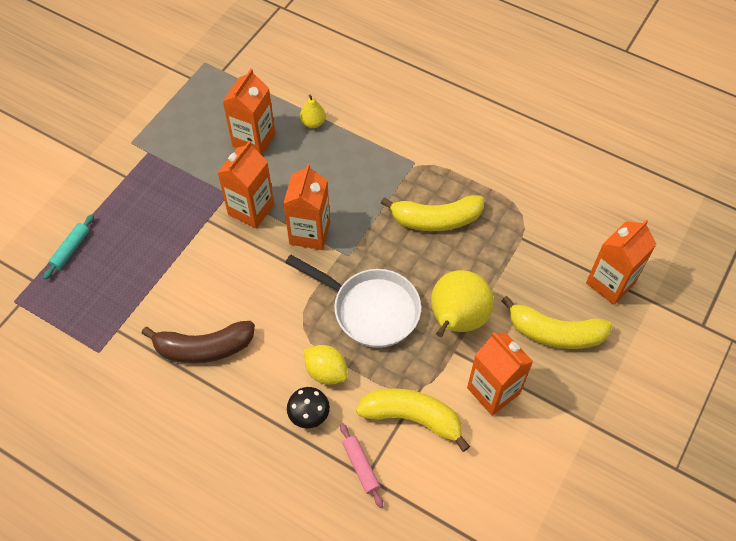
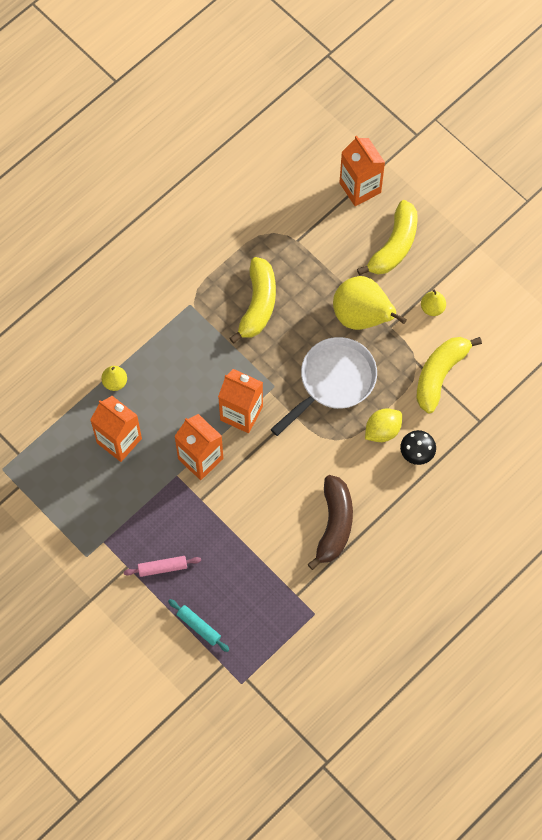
camera: 75 degrees left, 10 degrees up
(361, 467) = (471, 423): pink rolling pin -> pink rolling pin (162, 568)
(493, 391) = (432, 308): orange carton -> yellow pear

